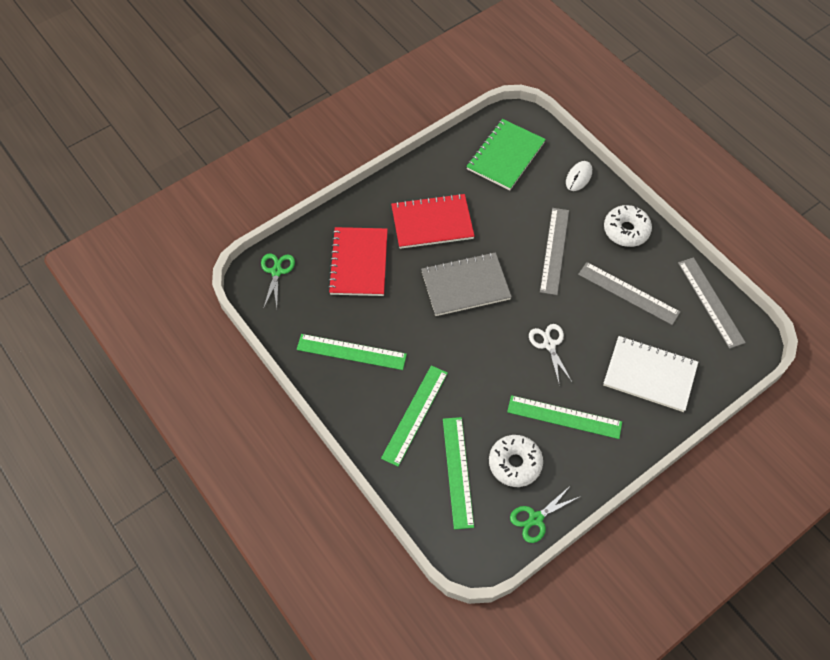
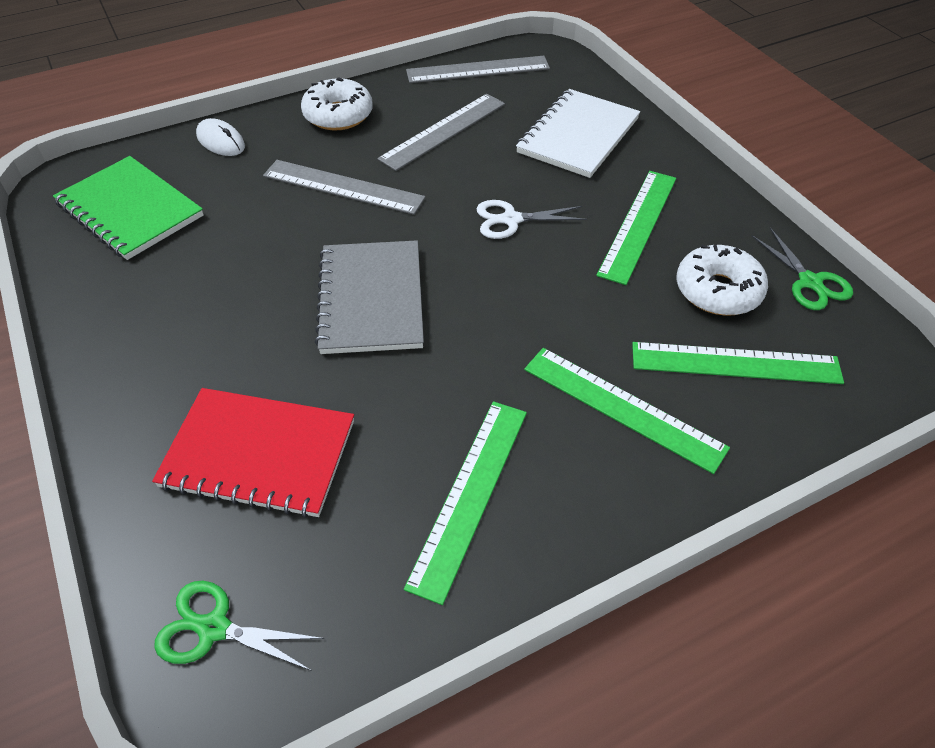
camera: 80 degrees left, 10 degrees down
(432, 223) = (218, 324): red notebook -> none

